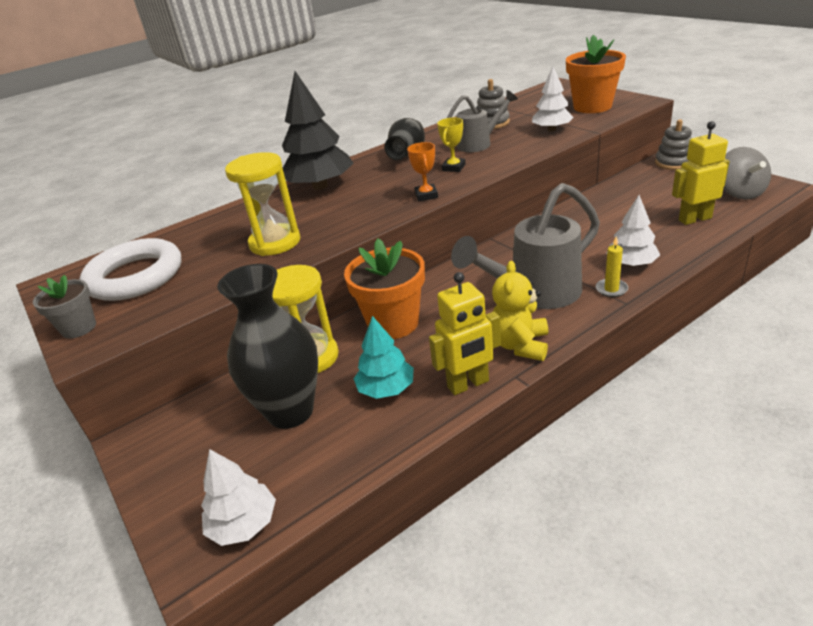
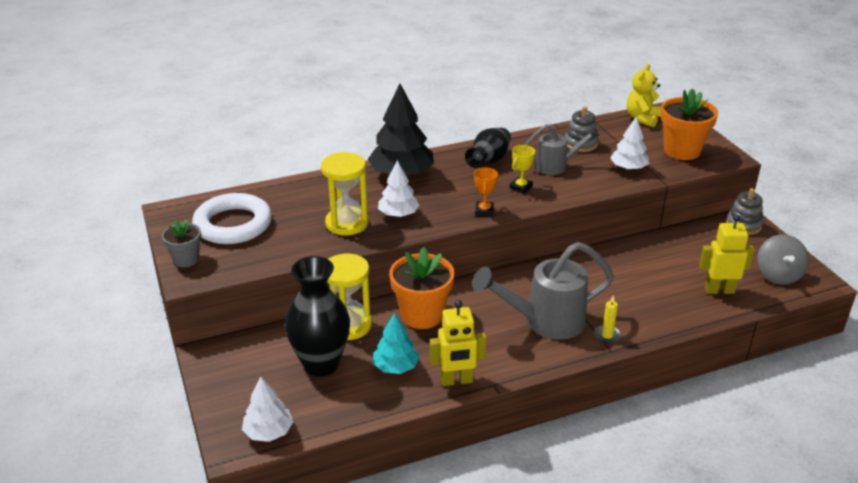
camera: 10 degrees right, 0 degrees up
(520, 345) = (510, 361): yellow teddy bear -> yellow teddy bear (642, 118)
(631, 264) = (637, 317): white tree -> white tree (398, 214)

